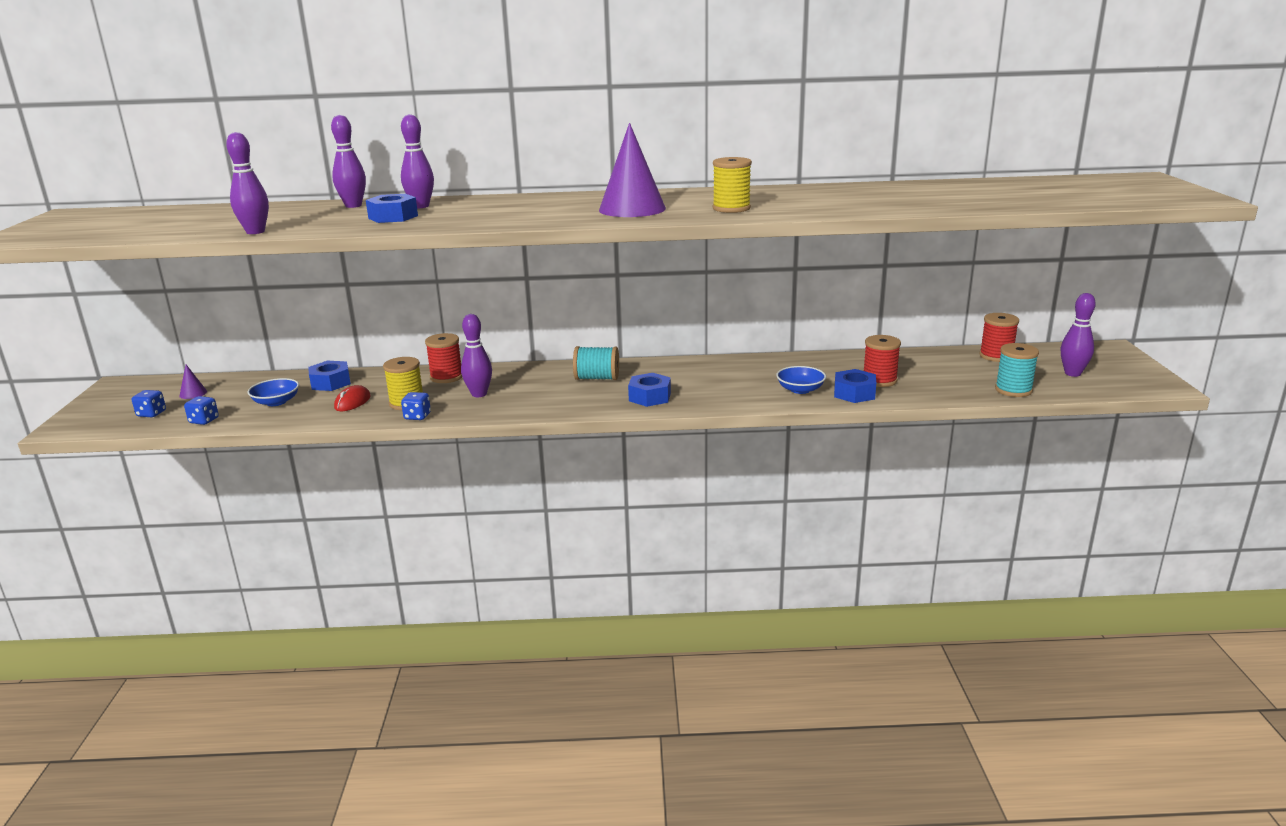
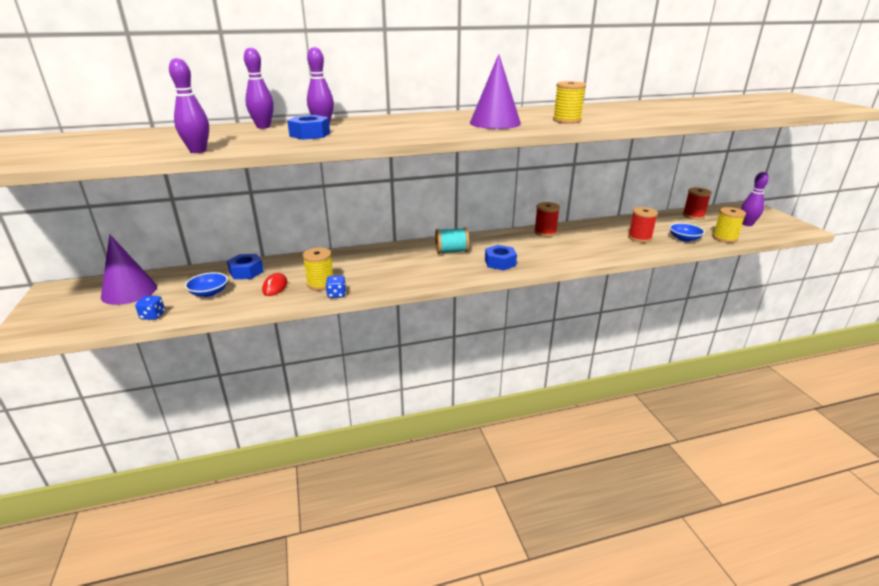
camera: 15 degrees left, 5 degrees up
(151, 414) = (99, 314): blue dice -> none
(193, 393) = (129, 291): purple cone -> purple cone, size x2.33
(446, 377) = (338, 259): red spool -> red spool (545, 232)
(479, 394) = (373, 271): purple bowling pin -> none
(800, 390) = (596, 248): blue bowl -> blue bowl (684, 239)
(854, 393) = (632, 248): blue nut -> none
(1013, 390) = (724, 238): turquoise spool -> yellow spool

